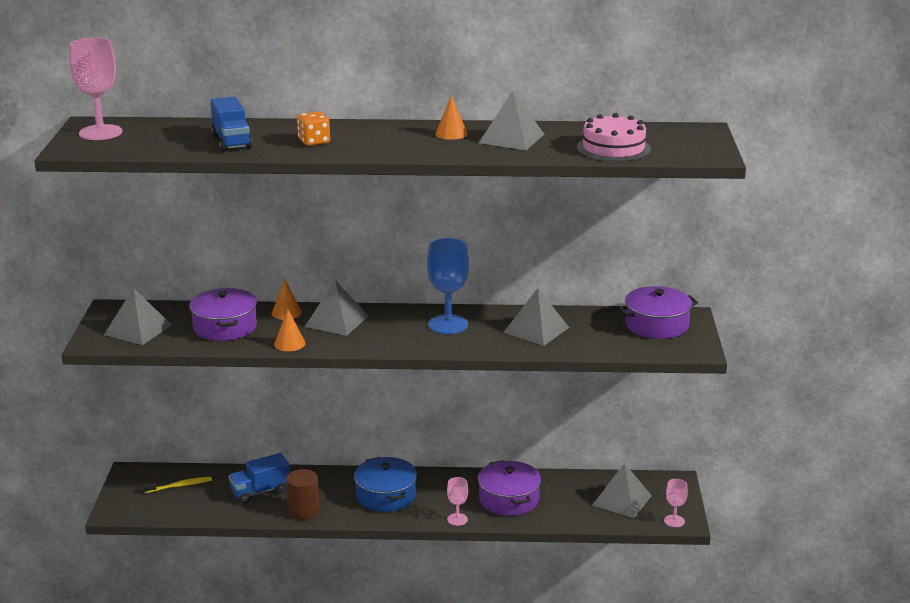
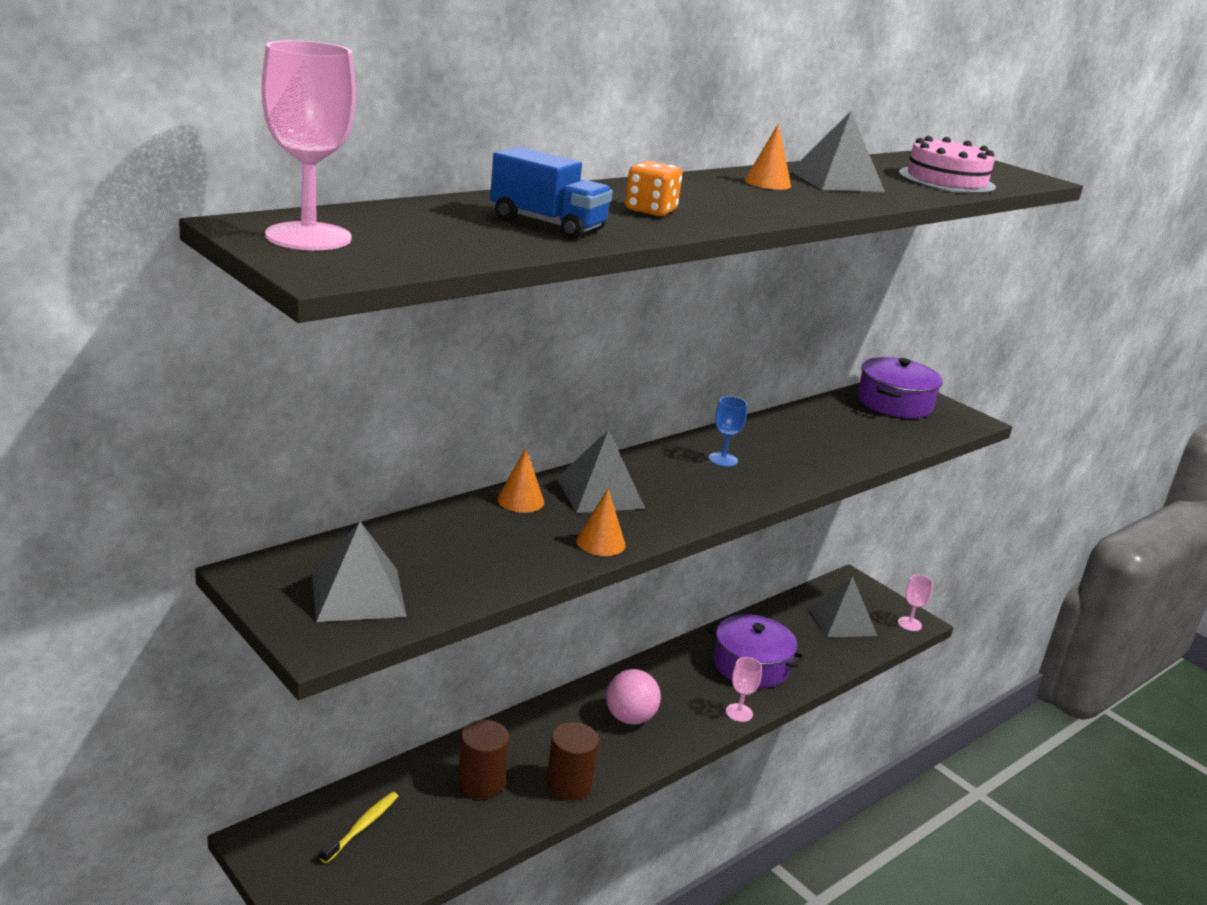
camera: 45 degrees left, 0 degrees up
(225, 327) = (477, 547): purple pot -> none
(260, 491) = (481, 782): blue truck -> brown cylinder
(386, 495) = (630, 718): blue pot -> pink ball
(448, 325) = (723, 459): blue goblet -> blue goblet, size x0.53
(536, 330) = (811, 439): grey pyramid -> none

